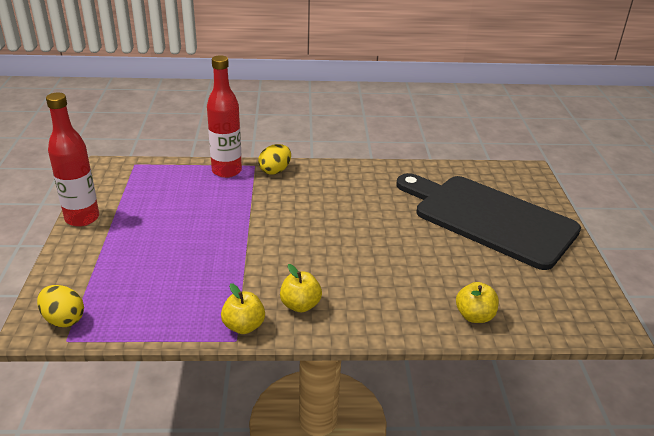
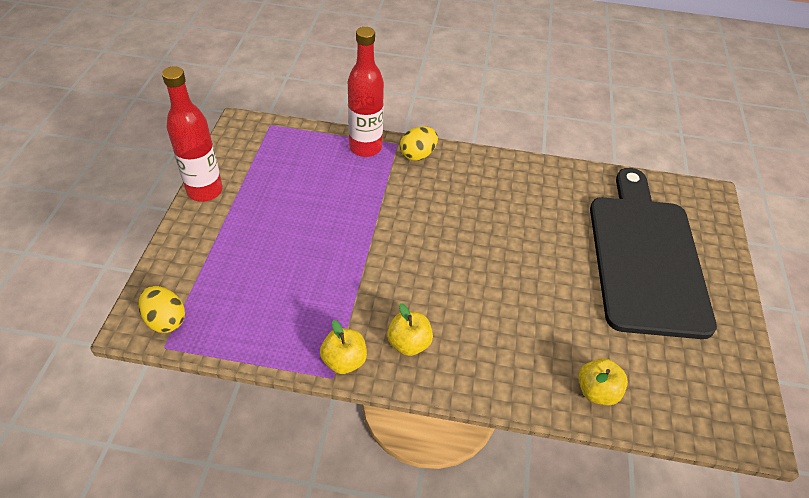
camera: 10 degrees right, 15 degrees up
(489, 218) = (645, 257): black cutting board -> black cutting board turned 45 degrees clockwise

